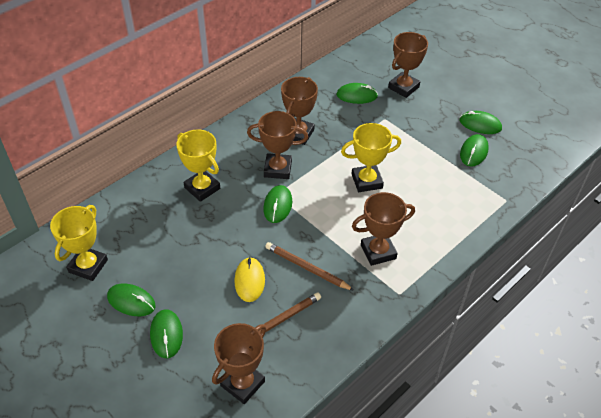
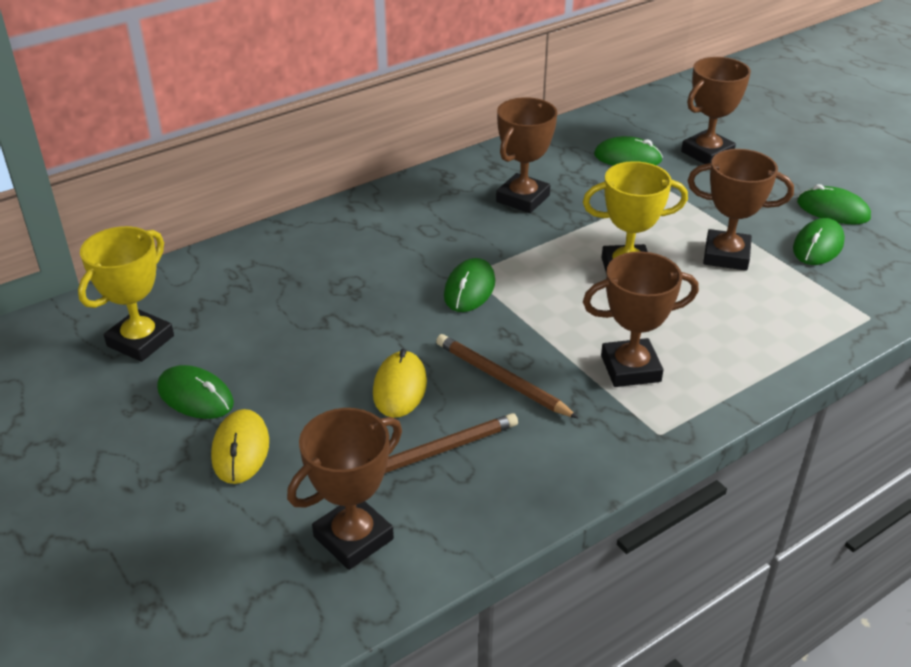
camera: 10 degrees right, 10 degrees down
(166, 334) = (241, 449): green mouse -> yellow mouse
(202, 188) = (351, 255): yellow trophy -> none
(278, 169) = (479, 241): brown trophy -> brown trophy (726, 255)

